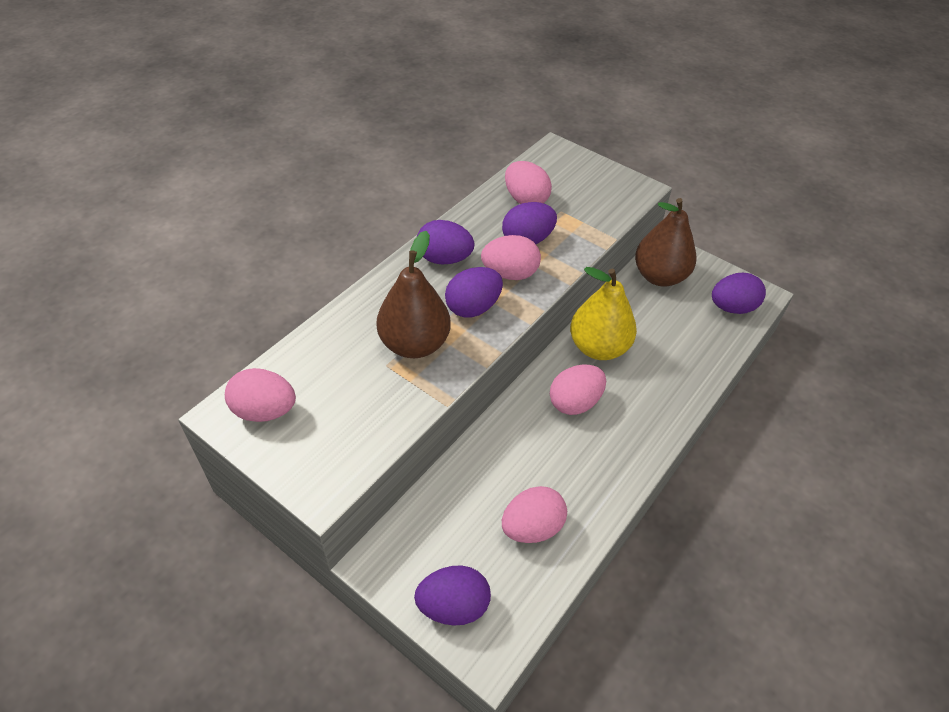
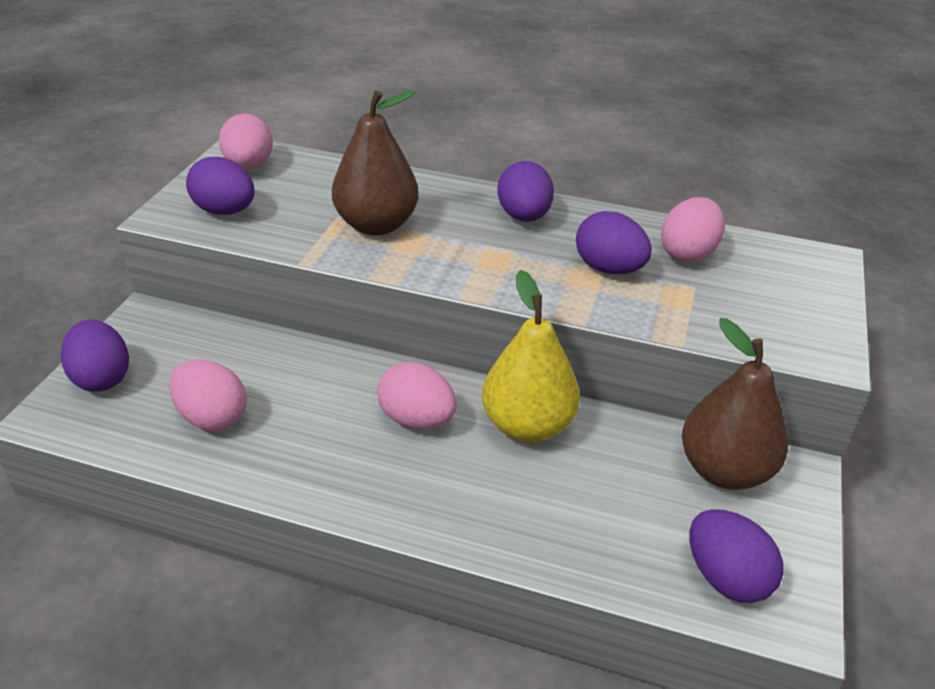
camera: 70 degrees right, 10 degrees down
(473, 307) = (457, 251): purple egg -> purple egg (225, 211)
(510, 274) = (535, 266): pink egg -> none

